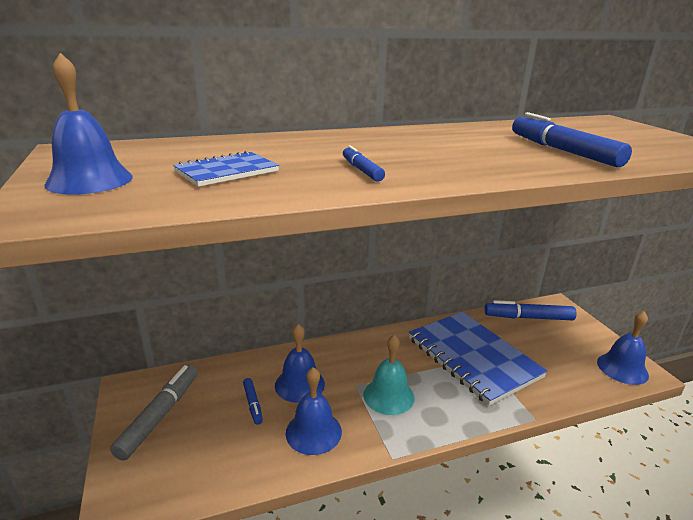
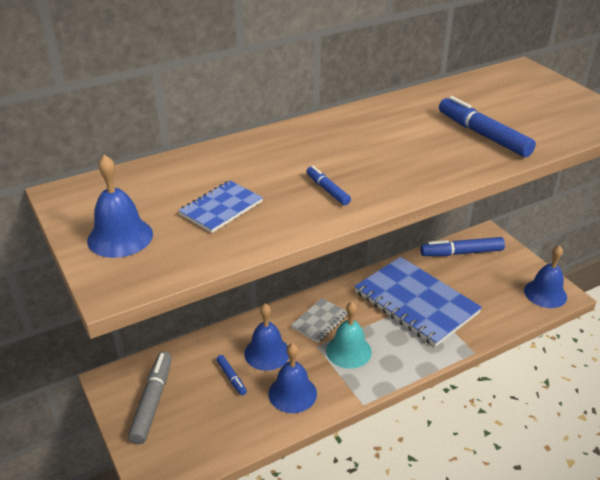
camera: 10 degrees left, 10 degrees up
(365, 361) = (319, 321): none -> grey notebook

